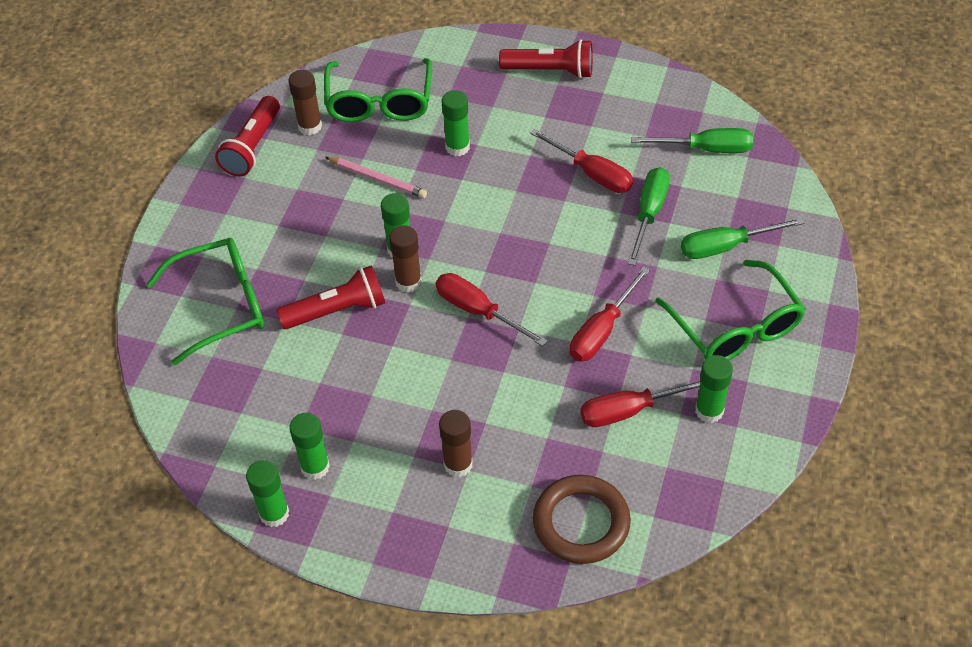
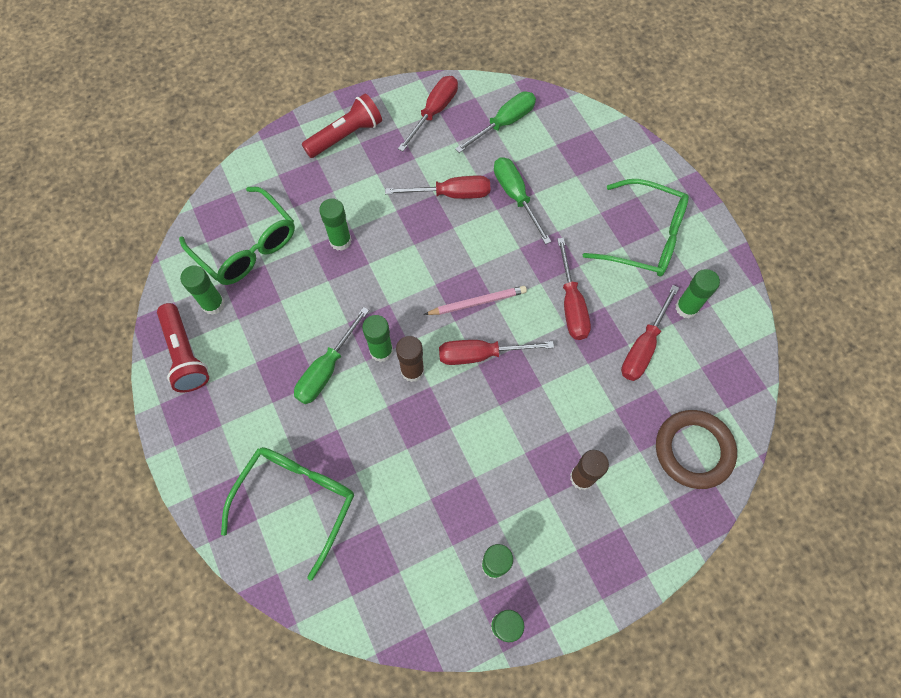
camera: 45 degrees left, 15 degrees up
(310, 126) = (213, 304): brown glue stick -> green glue stick
(337, 310) = (385, 434): red flashlight -> none
(377, 179) = (309, 308): pink pencil -> pink pencil (477, 302)
(650, 100) = (434, 112): none -> red screwdriver
(726, 246) = (584, 185): green screwdriver -> green screwdriver (327, 369)

